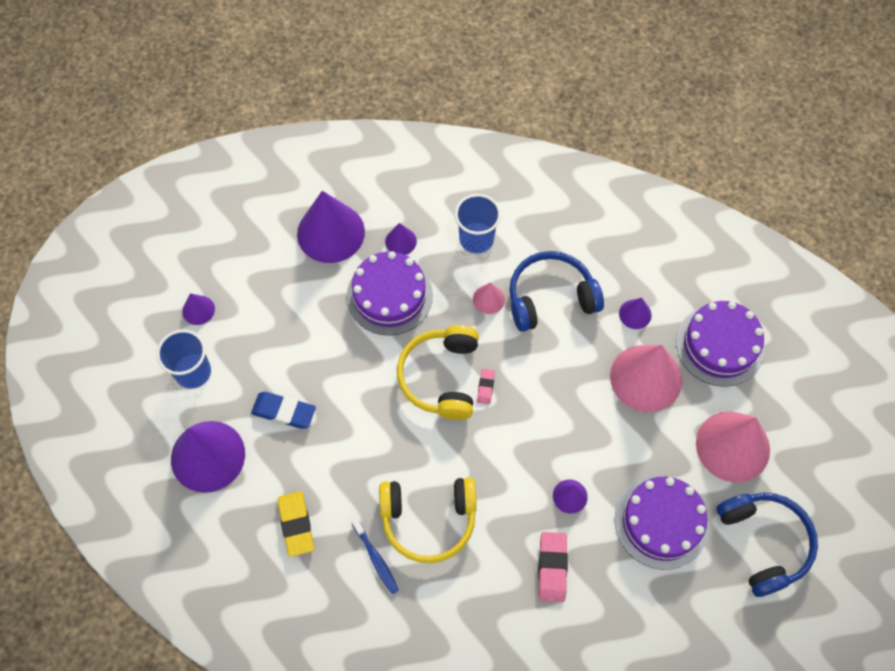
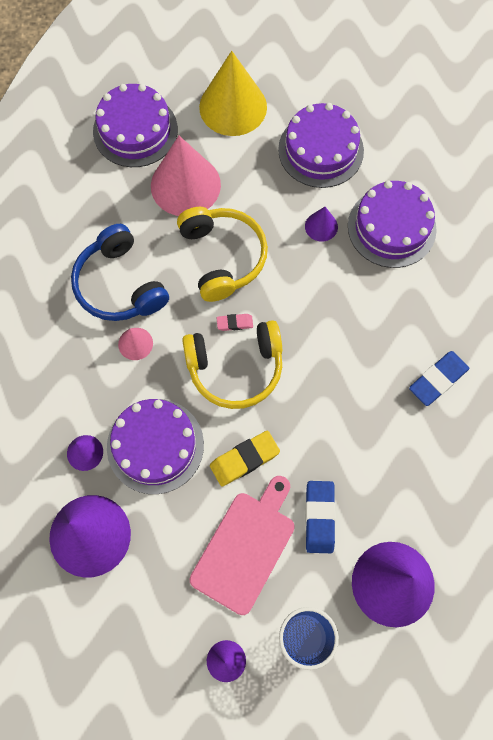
camera: 105 degrees left, 5 degrees up
(280, 346) = (245, 547): none -> pink cutting board
(296, 524) = (432, 465): yellow eraser -> yellow eraser (244, 459)
(376, 558) = (438, 380): blue toothbrush -> blue eraser
(428, 520) = (384, 342): yellow headphones -> yellow headphones (222, 257)
(476, 239) = (65, 373): blue cup -> none
(552, 568) = (391, 227): pink eraser -> purple cake
(635, 314) = (119, 206): purple cone -> none
(732, 446) = (233, 107): pink cone -> yellow cone
(763, 543) = (313, 73): blue headphones -> none

